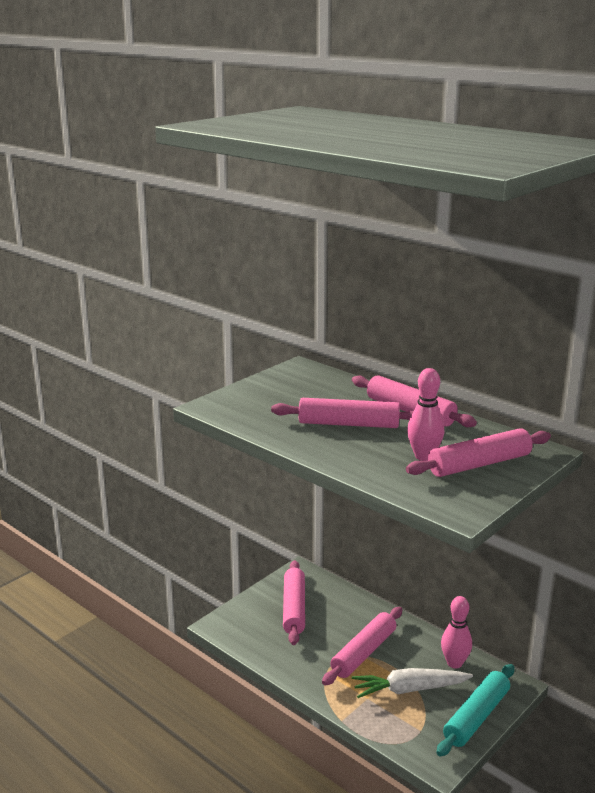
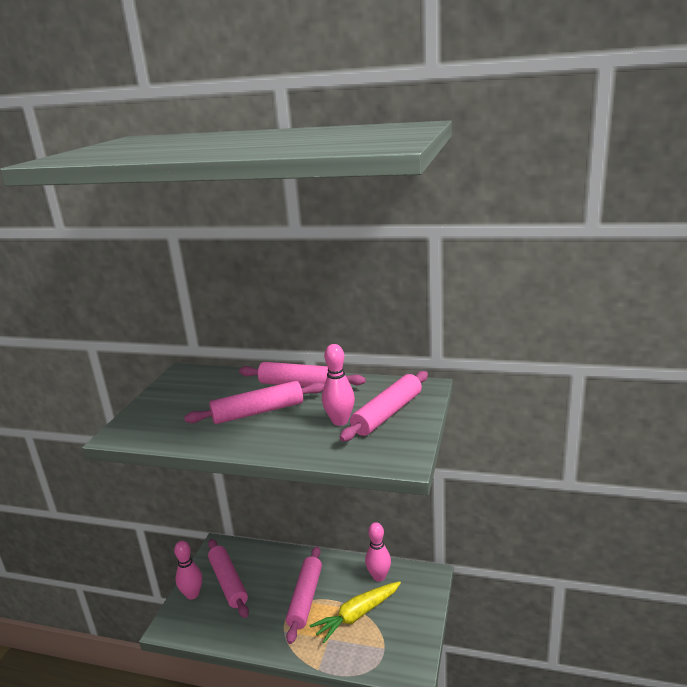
camera: 25 degrees left, 0 degrees up
(254, 606) = (192, 594): none -> pink bowling pin
(409, 689) = (357, 615): white carrot -> yellow carrot
(476, 717) = (418, 616): turquoise rolling pin -> none

